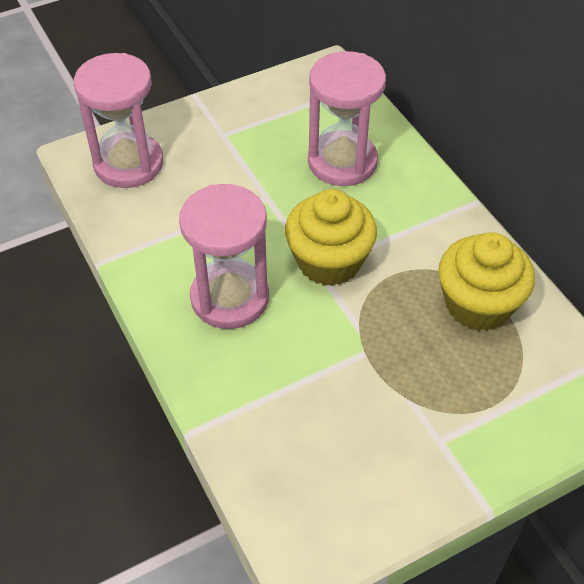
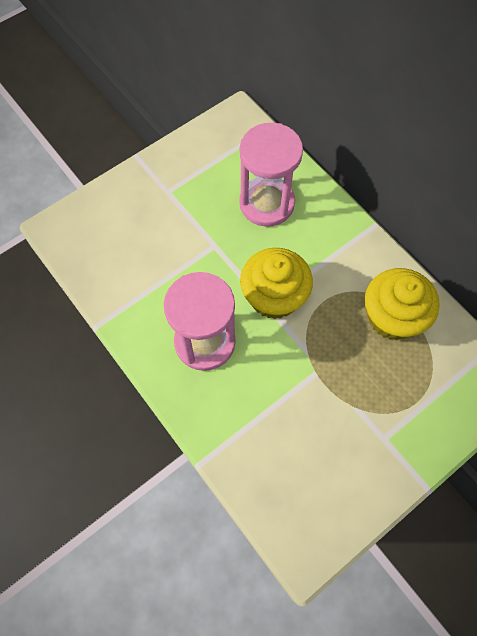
camera: 10 degrees left, 15 degrees up
(128, 163) = (98, 230): pink hourglass -> none

